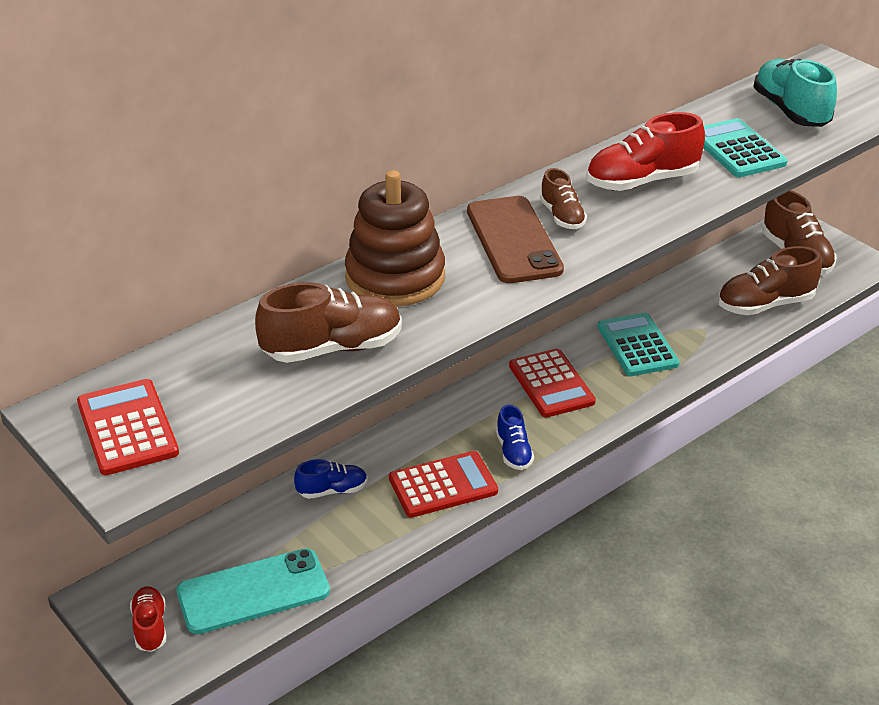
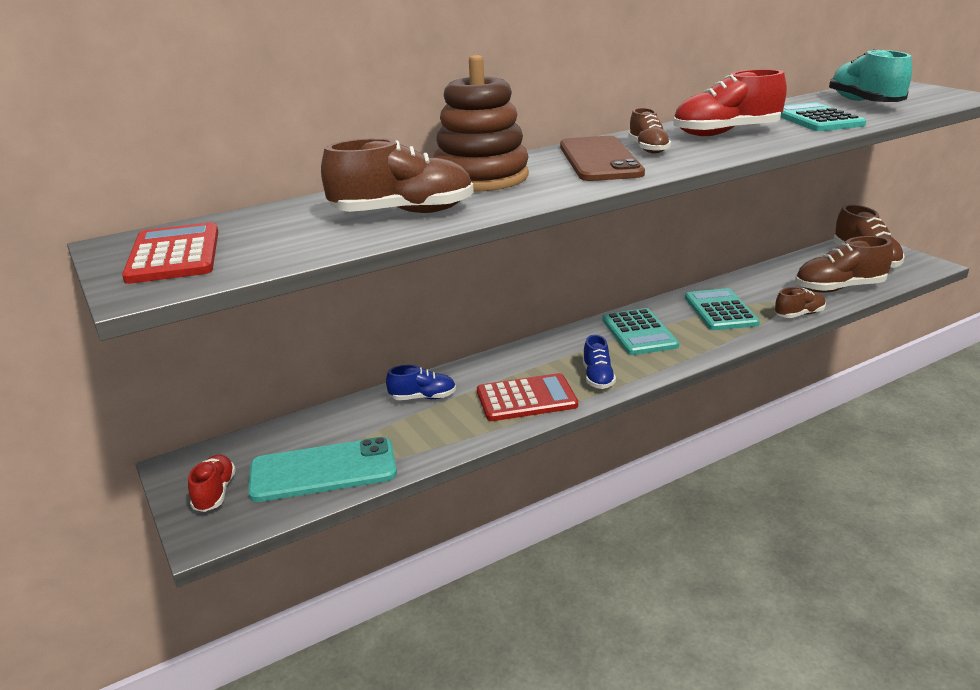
camera: 10 degrees right, 10 degrees down
(551, 384) = (639, 333): red calculator -> turquoise calculator
(721, 348) = (799, 314): none -> brown shoe

